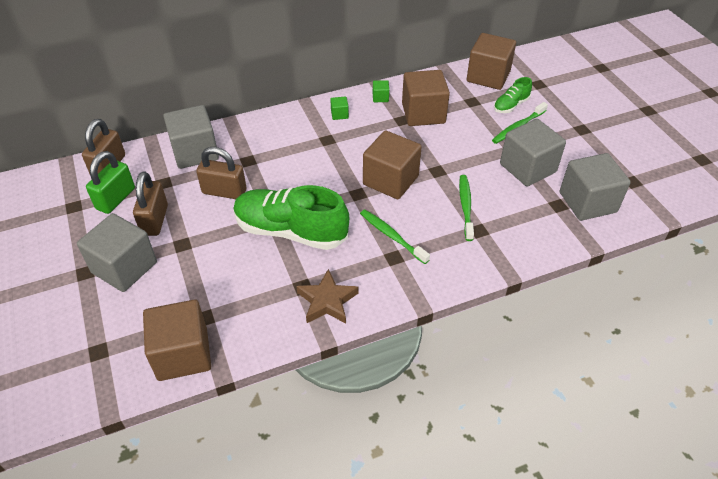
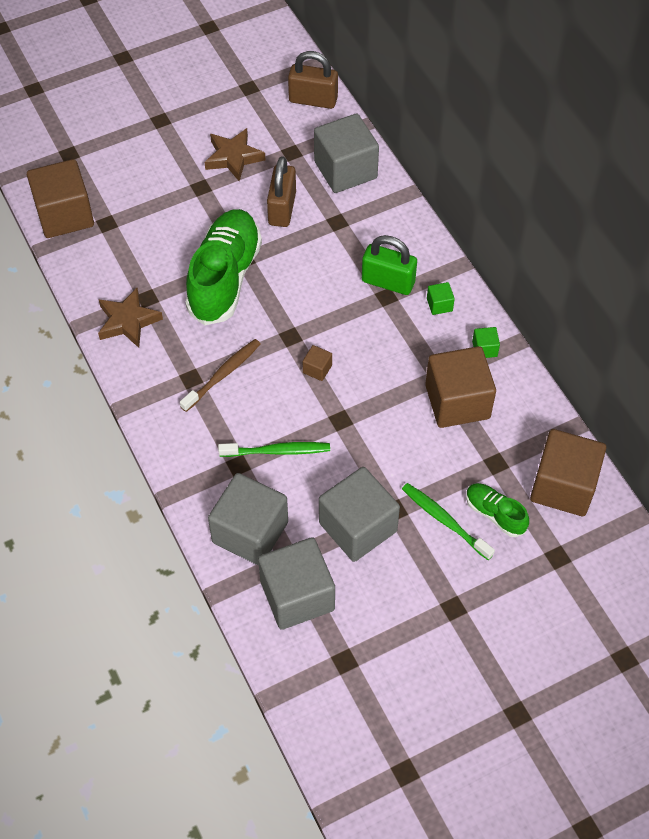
camera: 85 degrees right, 10 degrees up
(116, 199) = (263, 118): green padlock -> green padlock (388, 282)
(124, 267) = (167, 148): grey cube -> grey cube (250, 532)
(155, 220) = (233, 157): brown padlock -> brown star
(390, 180) = (317, 369): brown cube -> brown cube, size x0.42
(392, 236) = (223, 374): green toothbrush -> brown toothbrush

